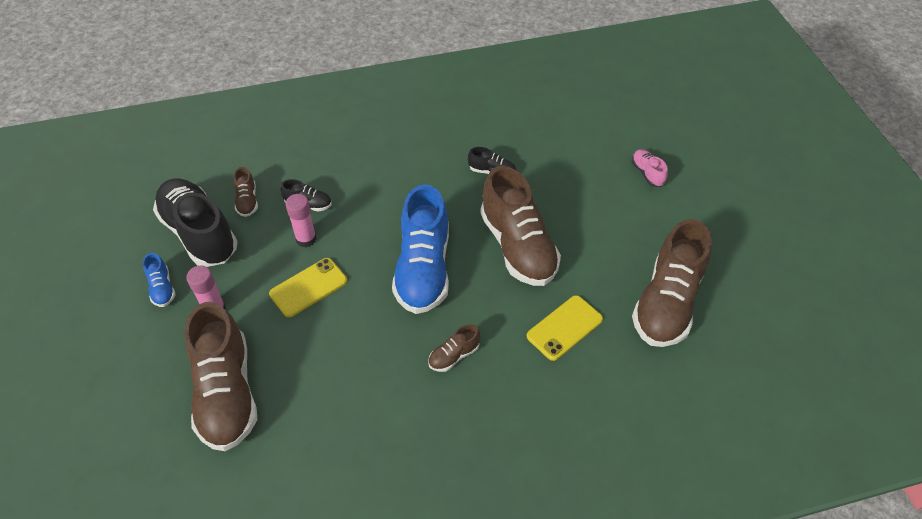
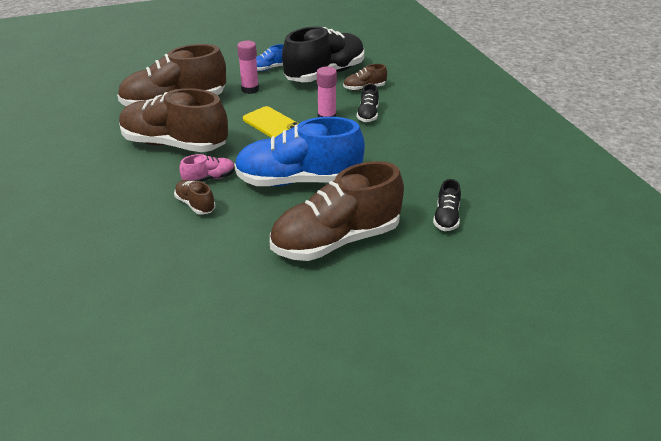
camera: 85 degrees right, 15 degrees down
(564, 327) = (224, 278): yellow phone -> none
(647, 173) = (495, 362): pink shoe -> pink shoe (209, 179)
(667, 303) = (258, 373): brown shoe -> brown shoe (174, 144)

